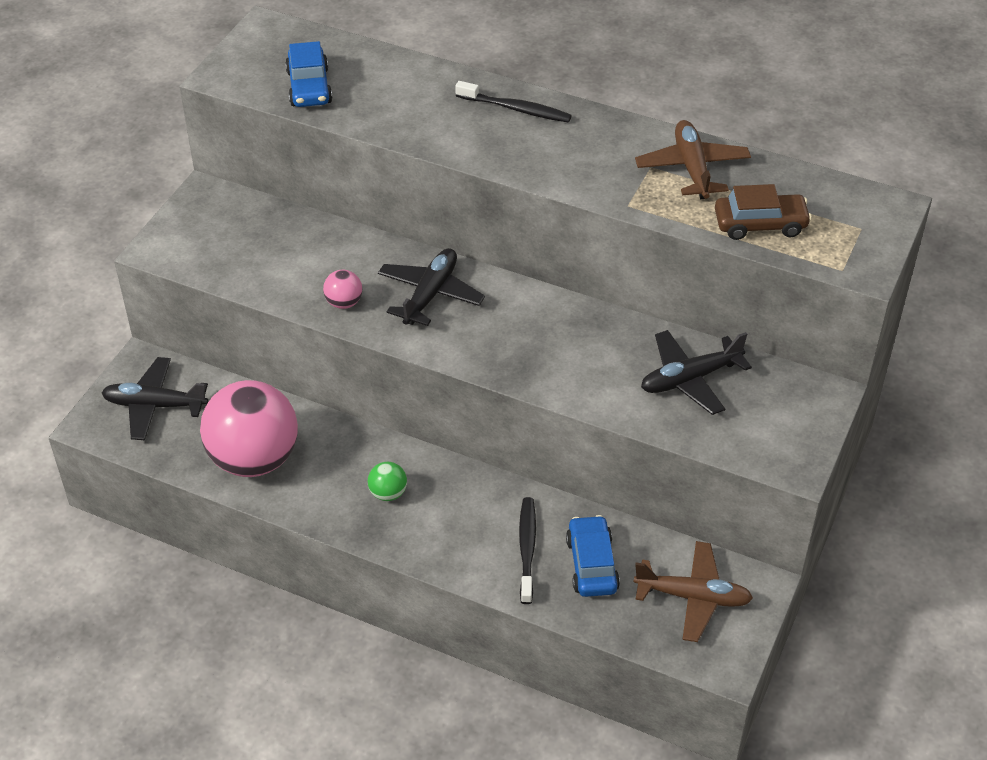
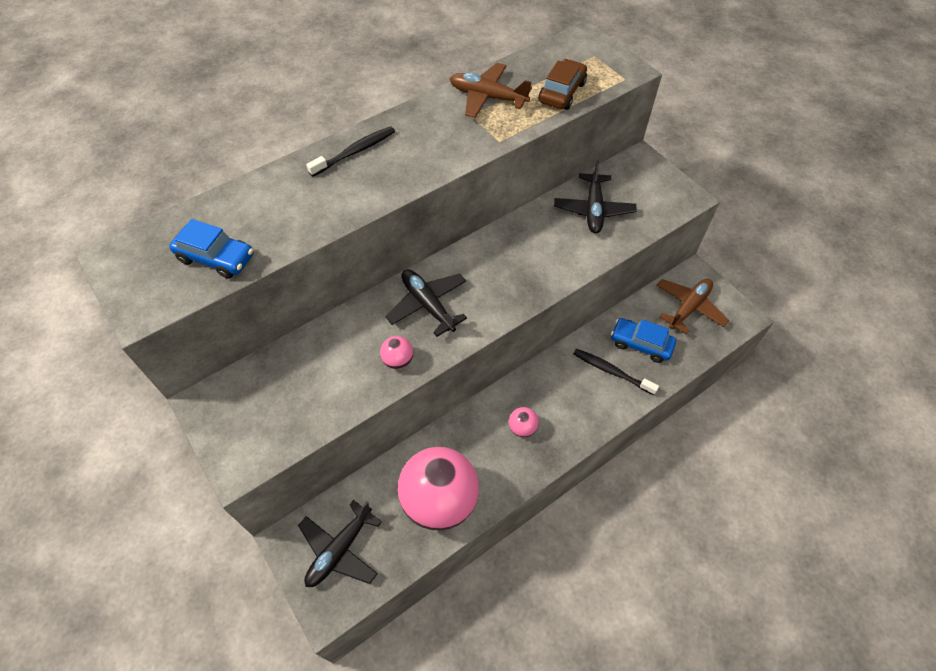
camera: 60 degrees left, 10 degrees up
(388, 493) = (522, 428): green ball -> pink ball

